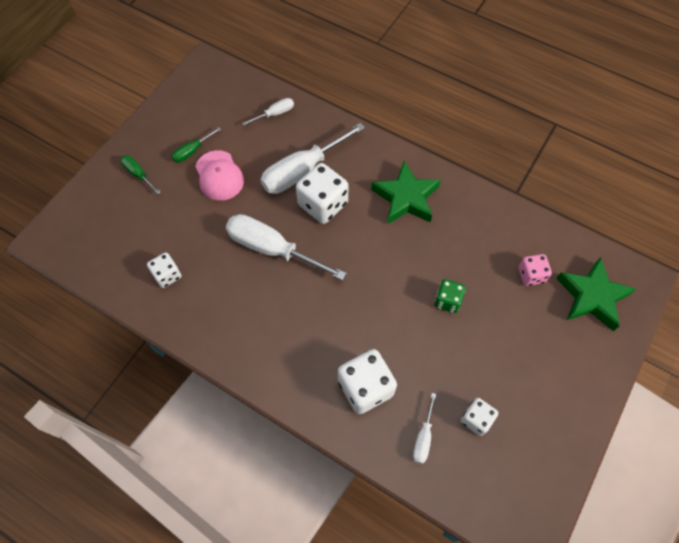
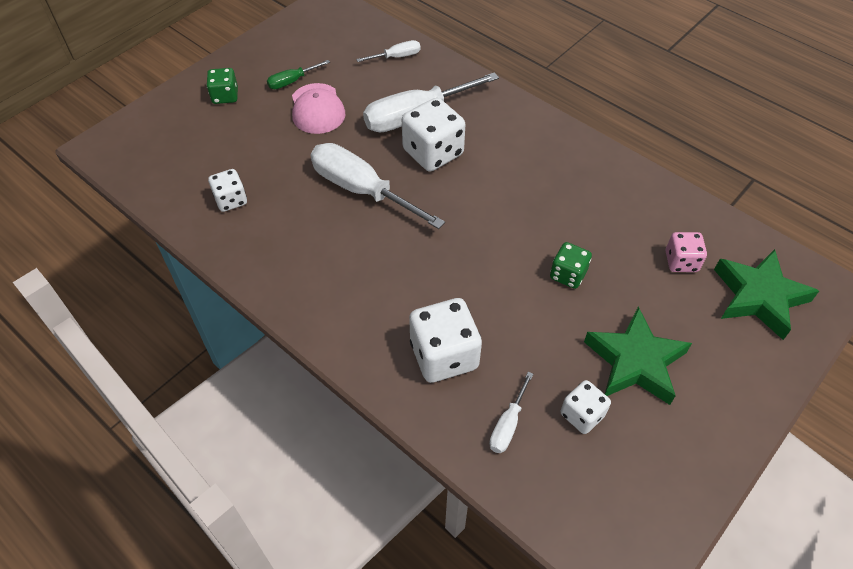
camera: 10 degrees right, 10 degrees down
(138, 174) = (225, 96): green screwdriver -> green dice
(406, 198) = (535, 159): green star -> green star (635, 361)

